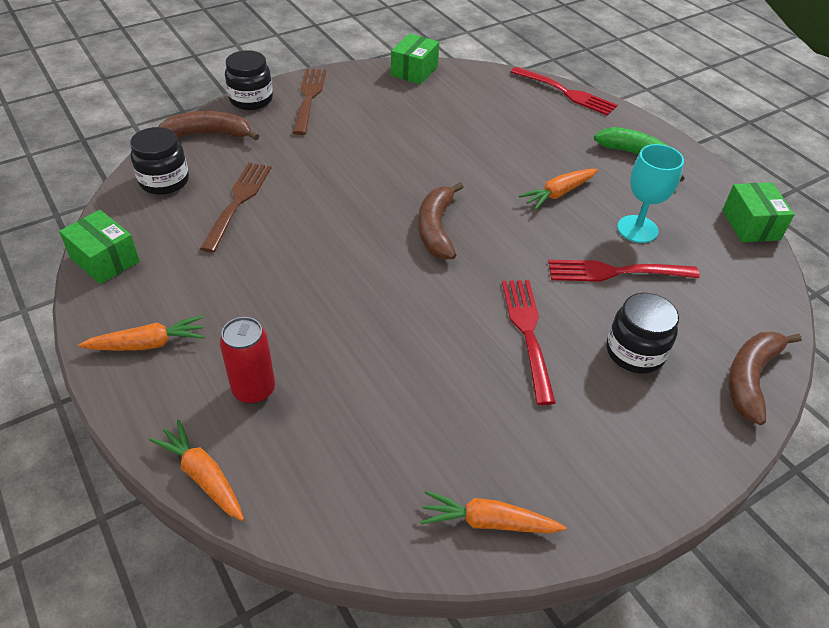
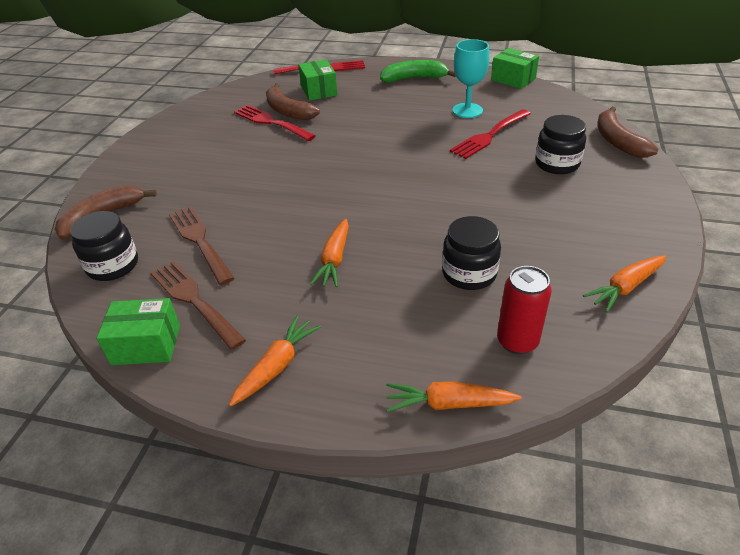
camera: 40 degrees left, 5 degrees down
(251, 100) = (104, 178): black jar -> black jar (469, 273)
(254, 390) = (397, 332): red can -> red can (517, 341)
(309, 98) = (151, 154): brown fork -> brown fork (194, 300)
(414, 71) = (206, 102): green box -> green box (319, 91)
(436, 229) = (362, 174): brown banana -> brown banana (288, 111)
(528, 333) = (496, 190): red fork -> red fork (271, 122)
(558, 193) = (401, 117): orange carrot -> orange carrot (334, 260)

